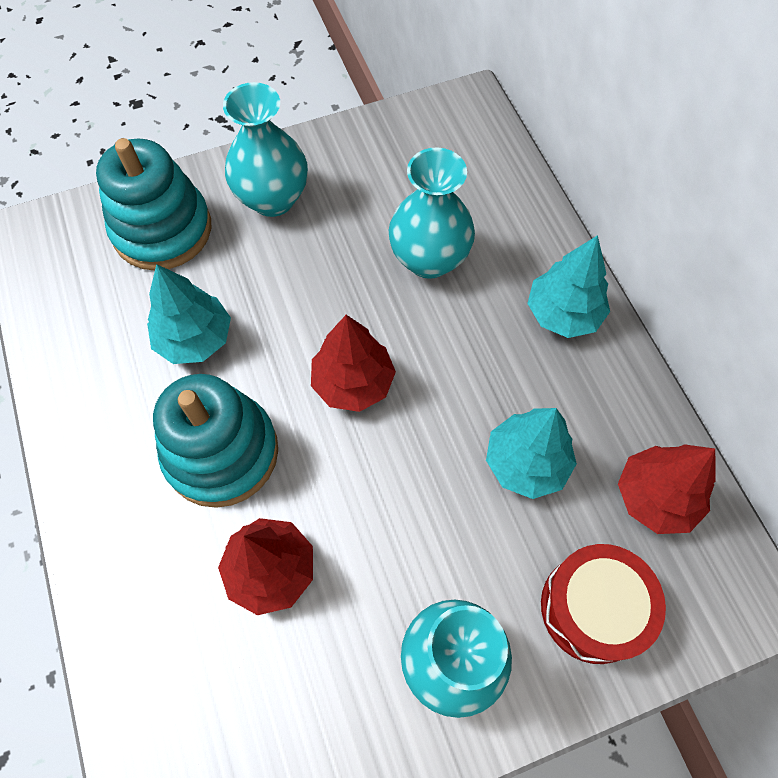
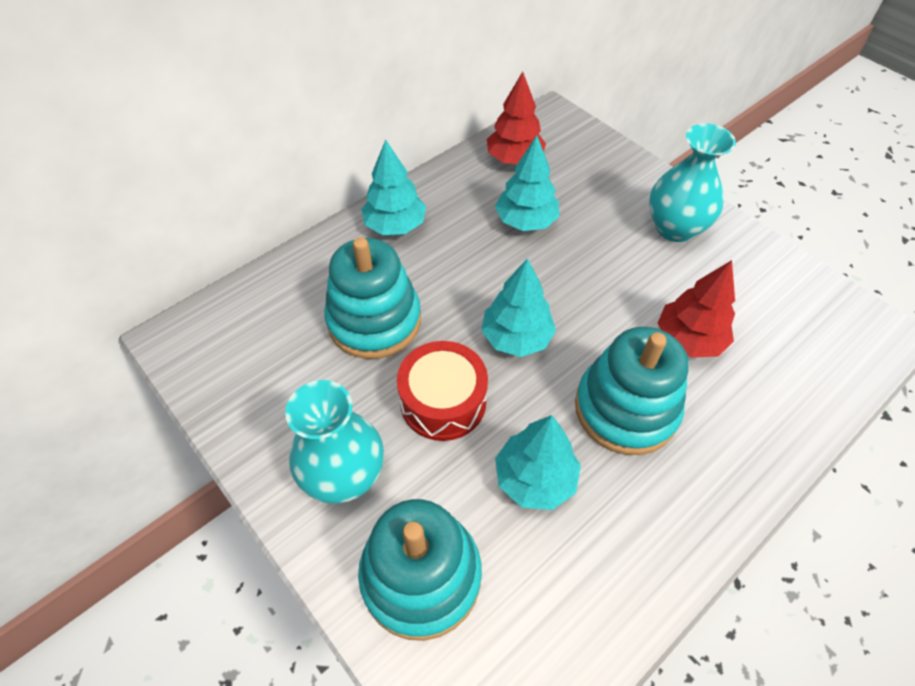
camera: 110 degrees left, 10 degrees down
(353, 382) = (516, 337): red tree -> turquoise tree
(429, 259) = (374, 320): turquoise vase -> turquoise stacking toy
(593, 608) = (600, 174): red drum -> red drum (443, 401)

